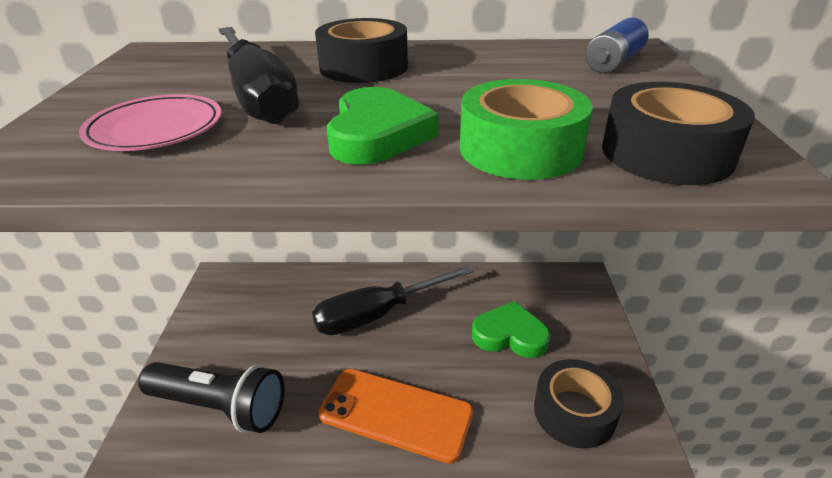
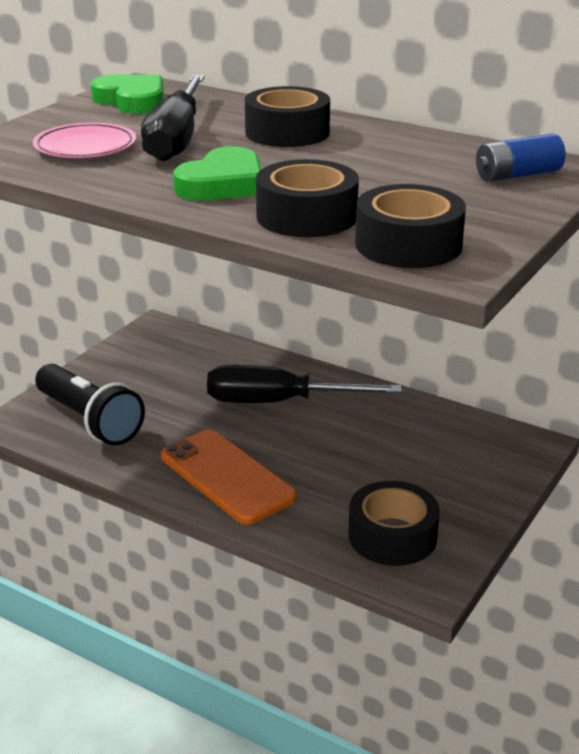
camera: 30 degrees right, 5 degrees down
(510, 335) = (394, 461): green heart -> green heart (132, 101)
(520, 149) = (306, 216): green tape -> black tape

